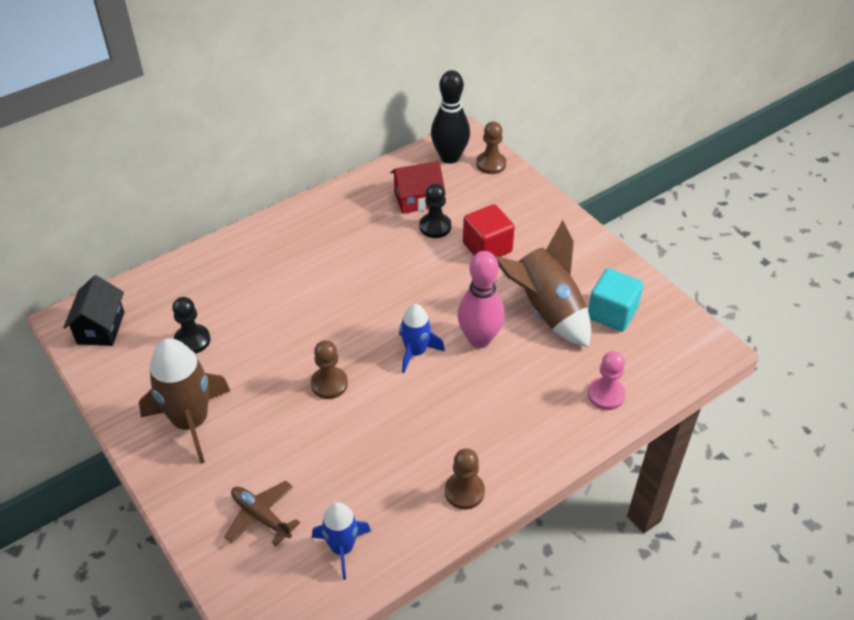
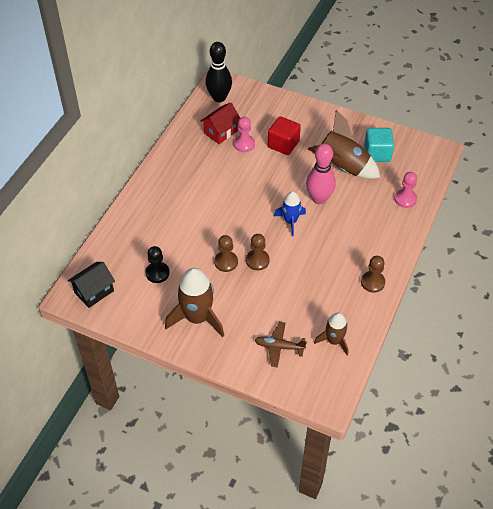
camera: 30 degrees left, 5 degrees up
(101, 328) = (94, 291): black house -> black house turned 75 degrees clockwise
(342, 548) = (334, 341): blue rocket -> brown rocket
(435, 227) = (244, 144): black pawn -> pink pawn
(491, 164) = (246, 92): brown pawn -> brown pawn (226, 262)

